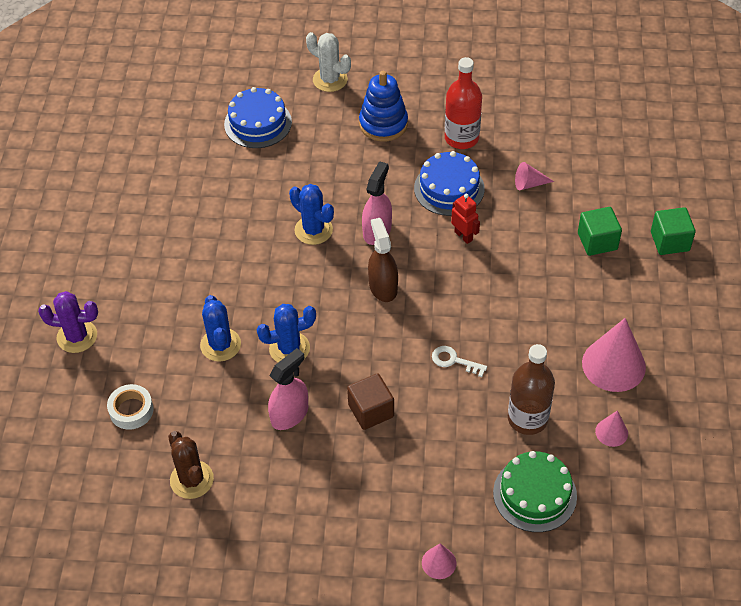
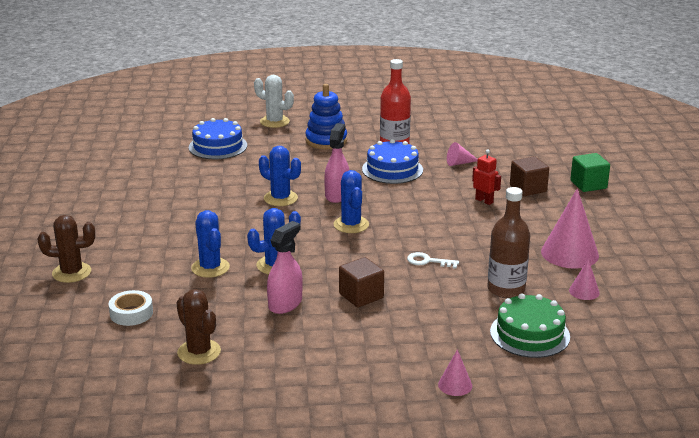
camera: 10 degrees left, 25 degrees down
(77, 336) = (71, 273): purple cactus -> brown cactus
(383, 287) = (351, 225): brown spray bottle -> blue cactus
(463, 236) = (413, 193): red robot -> red robot (484, 201)
(597, 241) = (528, 188): green cube -> brown cube

